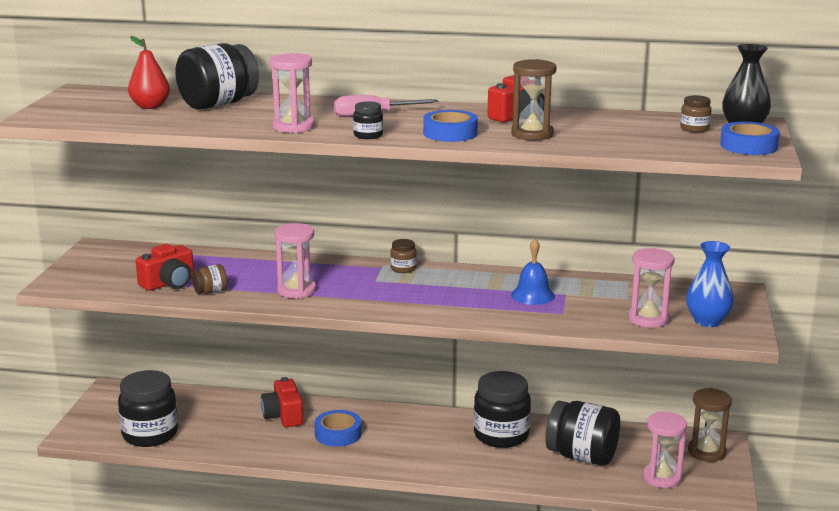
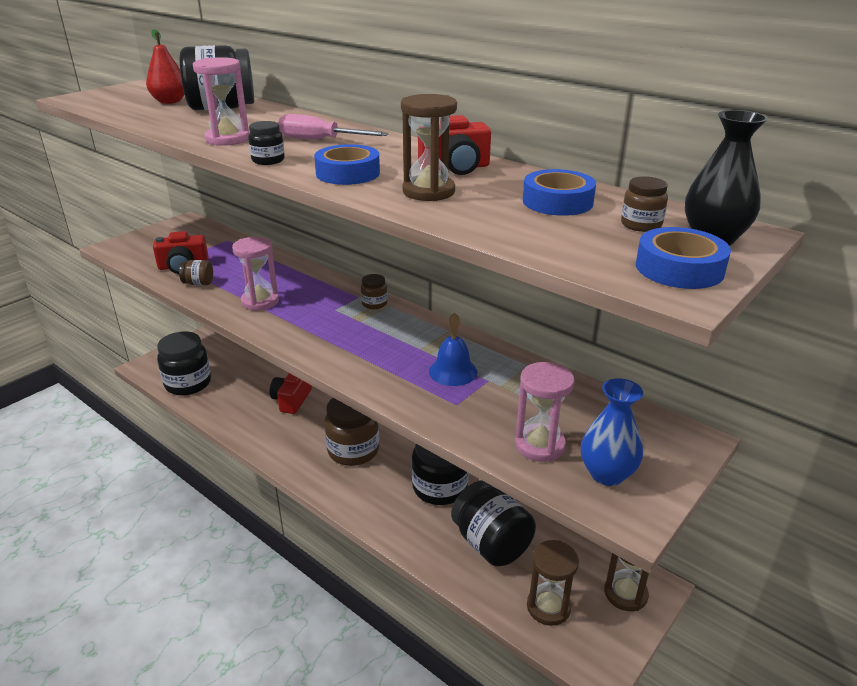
camera: 30 degrees right, 10 degrees up
(338, 434) = (312, 433): blue tape -> blue tape (557, 202)
(394, 434) = (353, 450): none -> brown jar
(662, 478) = (548, 607): pink hourglass -> brown hourglass

